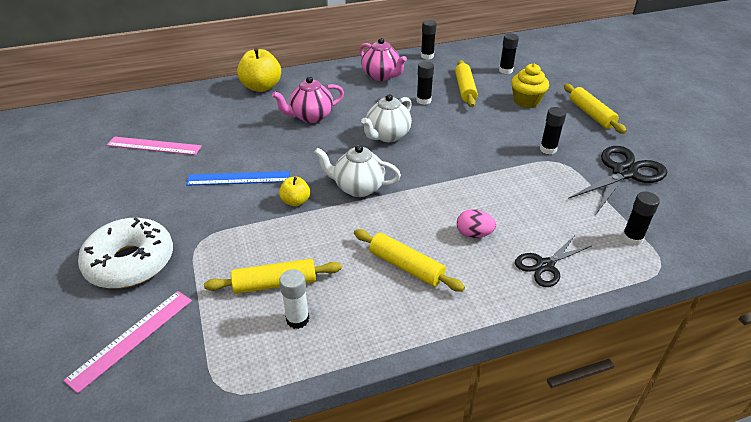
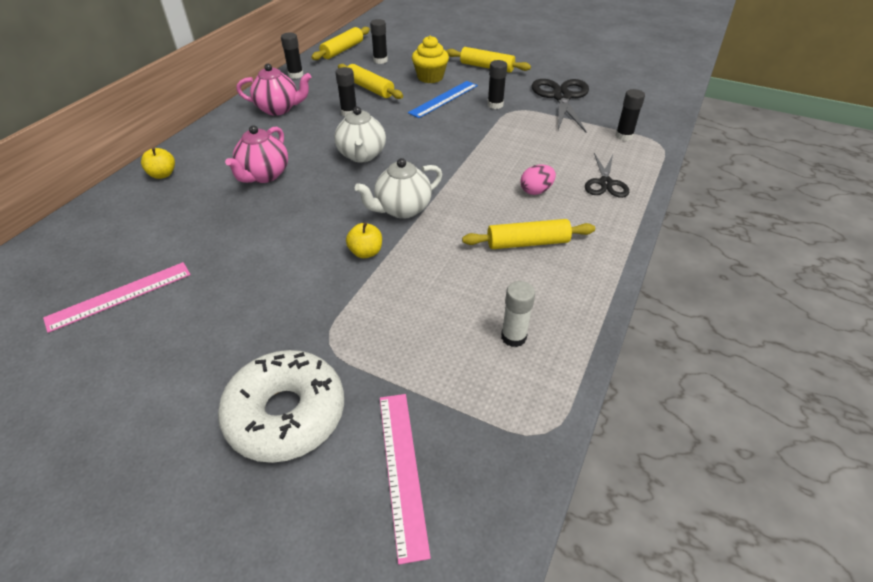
camera: 45 degrees left, 5 degrees up
(238, 178) = (277, 267): blue ruler -> blue ruler (444, 99)
(261, 87) = (163, 174): yellow apple -> yellow apple, size x0.55
(275, 284) = (454, 326): yellow rolling pin -> yellow rolling pin (342, 50)

